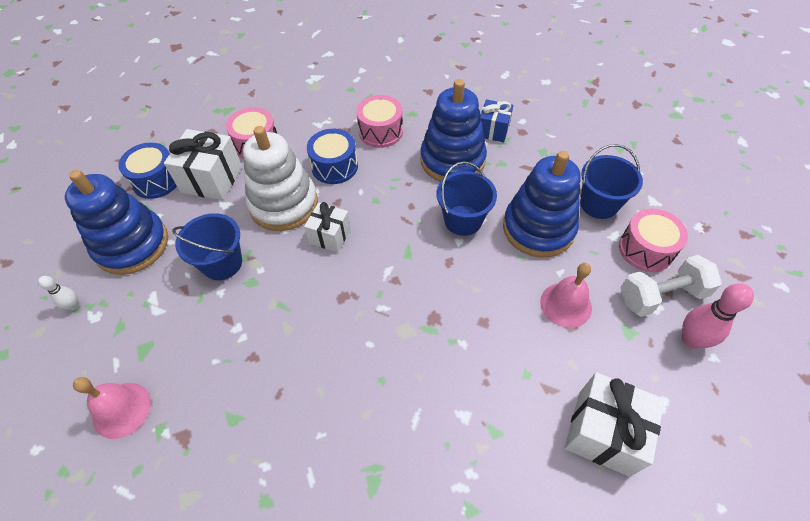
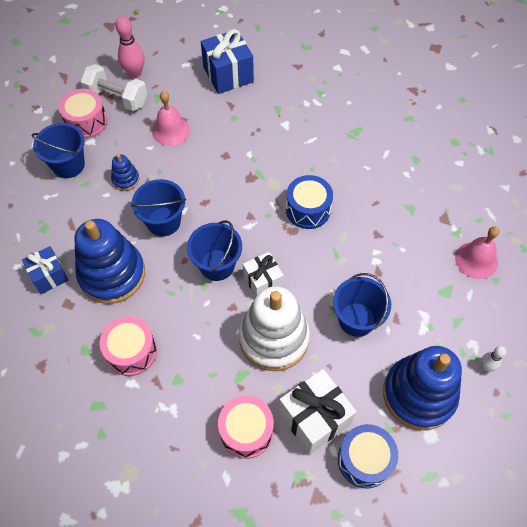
camera: 140 degrees left, 5 degrees up
(334, 166) = (203, 345): blue drum -> blue drum (308, 209)
(381, 221) = (217, 265): none -> blue bucket
(538, 228) = (125, 179): blue stacking toy -> blue stacking toy, size x0.45
(603, 432) = (228, 75): white gift -> blue gift

